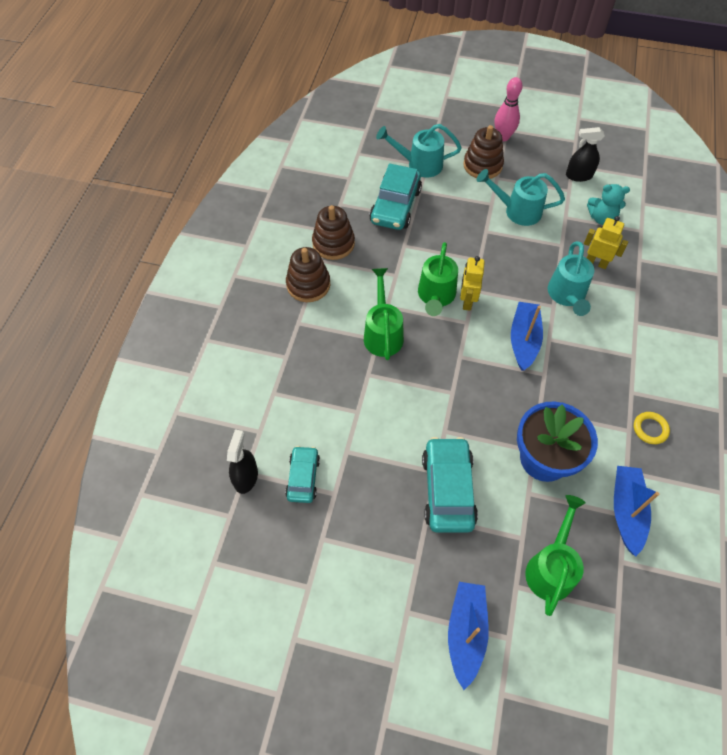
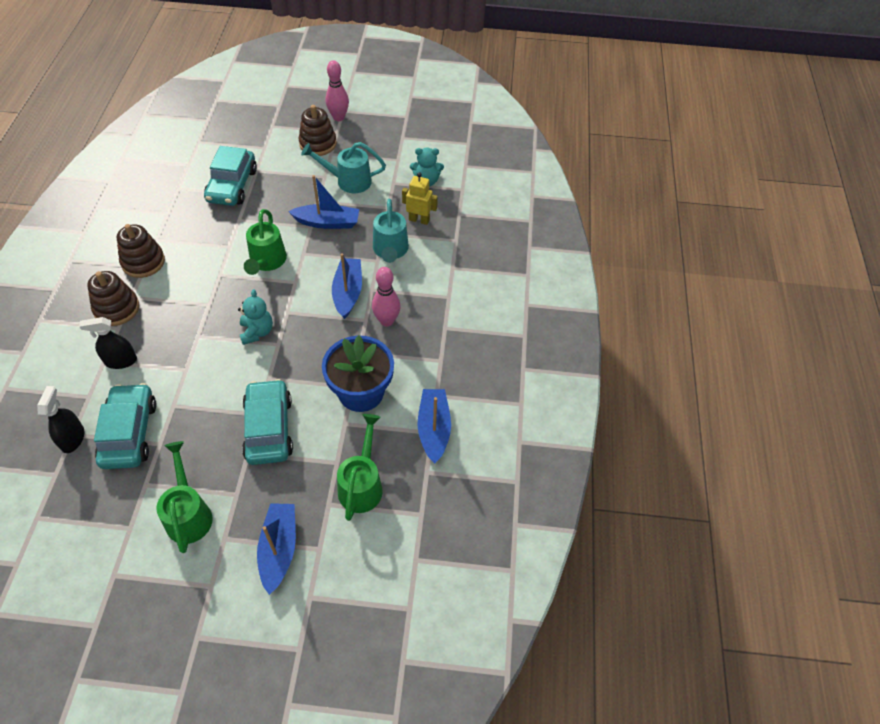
camera: 10 degrees left, 5 degrees down
(303, 477) = (129, 433): turquoise car -> turquoise car, size x1.66
(333, 243) = (170, 223): brown stacking toy -> brown stacking toy (117, 308)
(383, 333) = (214, 298): green watering can -> green watering can (188, 514)
(419, 164) = (257, 147): turquoise watering can -> none
(429, 376) = (257, 332): none -> turquoise teddy bear
(467, 301) = (296, 263): yellow robot -> none
(497, 257) = (327, 222): none -> blue boat
(567, 377) = (387, 321): none -> pink bowling pin
(579, 175) = (407, 146): black spray bottle -> black spray bottle (121, 361)
(650, 429) = (459, 357): yellow ring -> none

